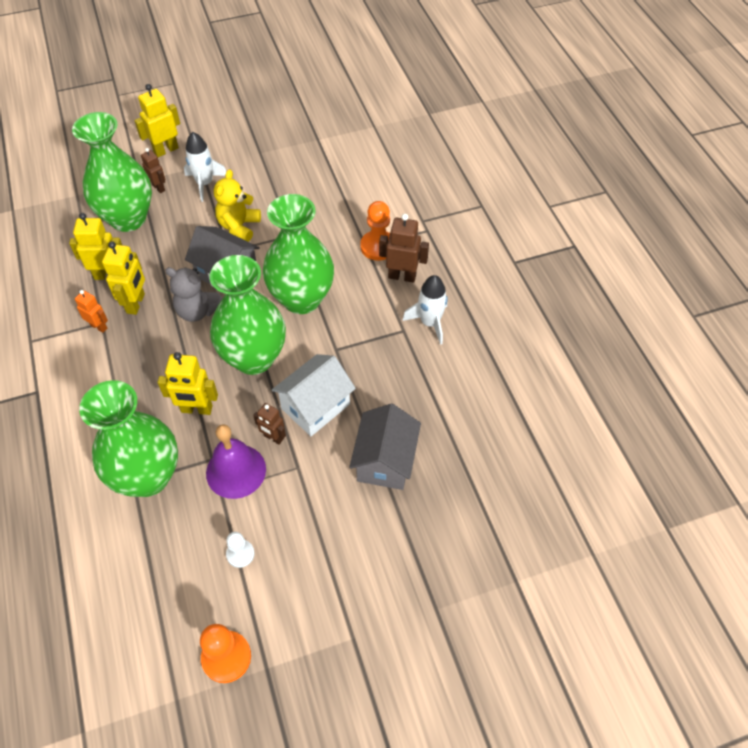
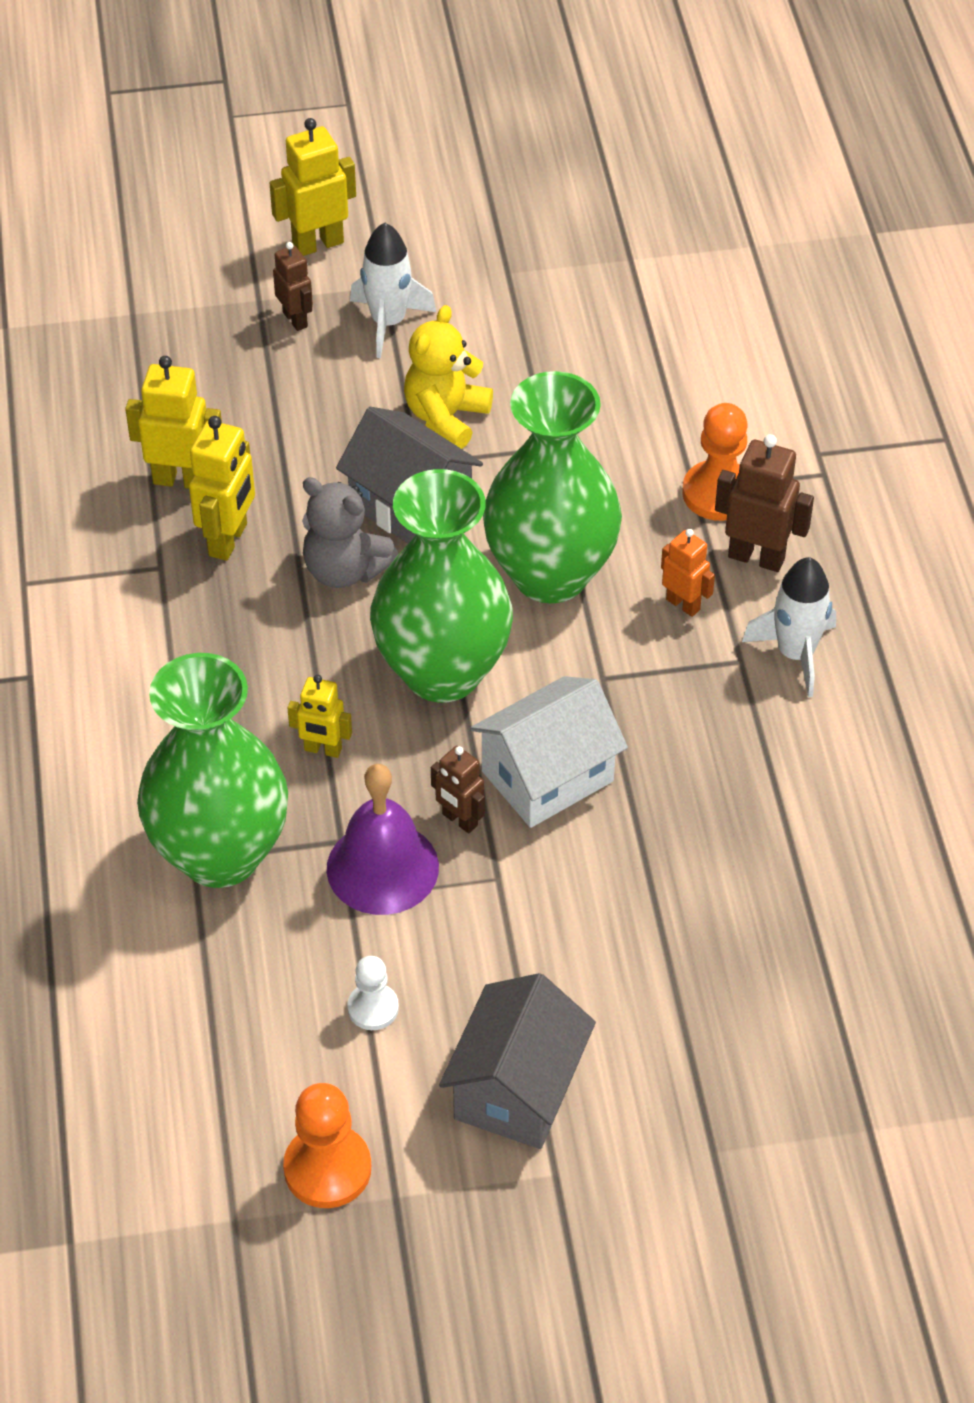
camera: 10 degrees right, 5 degrees down
(99, 326) = (154, 574): orange robot -> orange robot (683, 604)
(128, 218) = (229, 374): green vase -> none
(196, 409) = (323, 749): yellow robot -> yellow robot, size x0.63
(385, 461) = (664, 891): grey house -> grey house (517, 1089)

